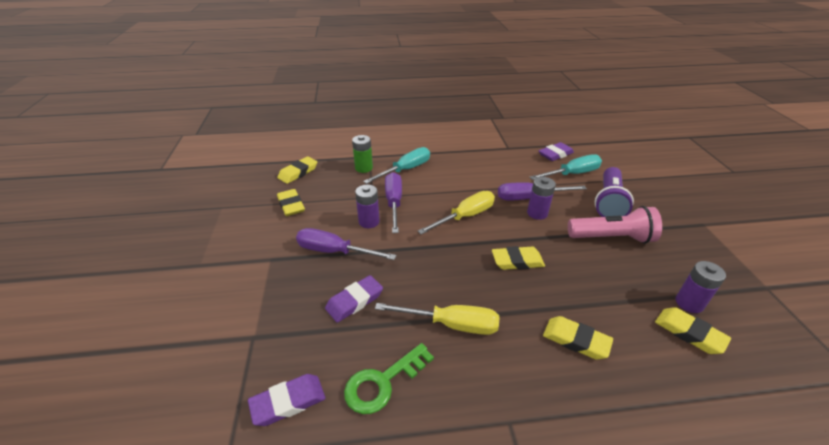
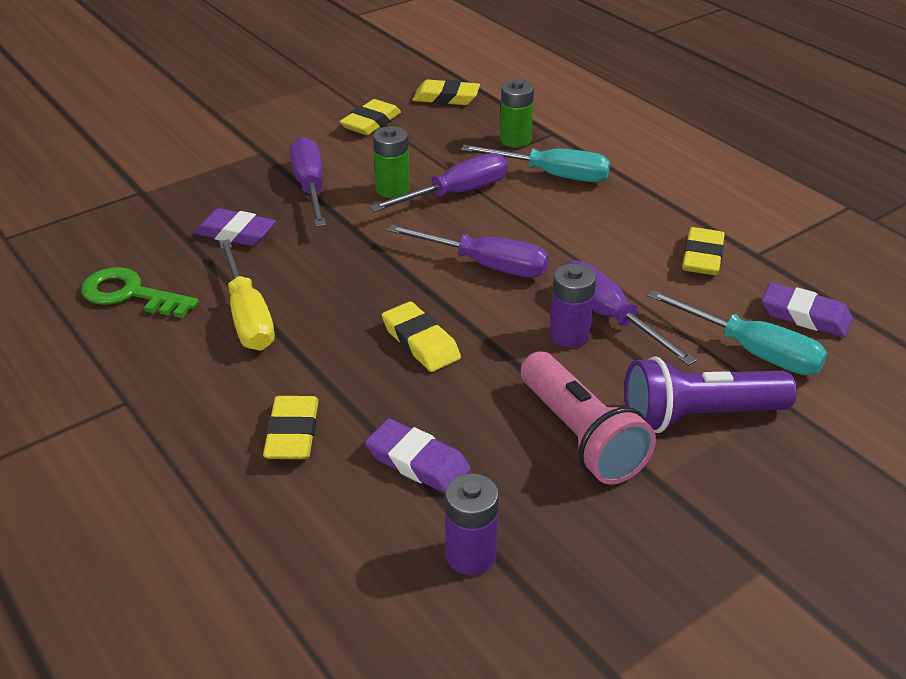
camera: 60 degrees right, 0 degrees up
(288, 402) = (74, 245): purple eraser -> purple eraser (417, 462)
(369, 222) = (392, 189): purple battery -> green battery
(465, 216) = (485, 265): yellow screwdriver -> purple screwdriver
(689, 333) = (392, 559): yellow eraser -> yellow eraser (702, 257)

